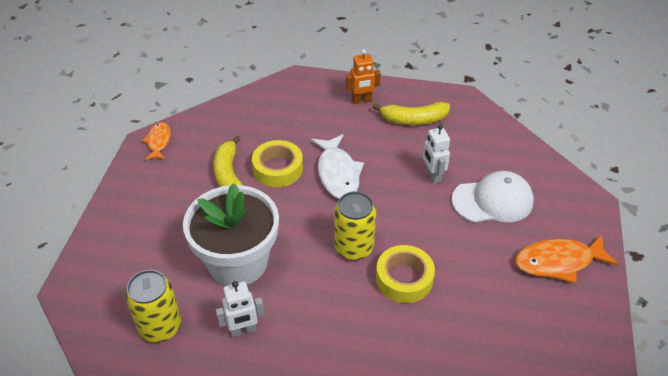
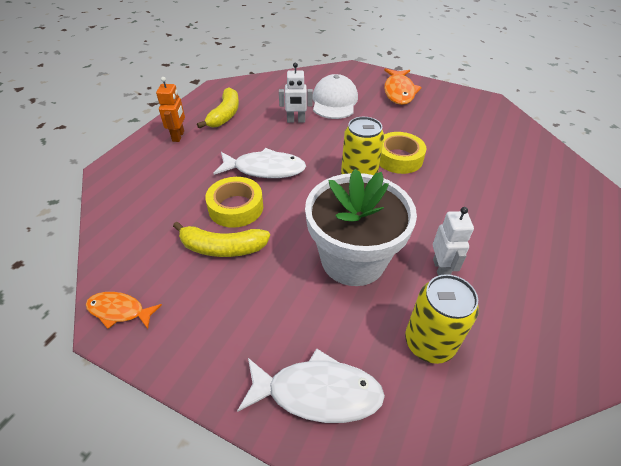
camera: 75 degrees left, 0 degrees up
(110, 262) = (317, 392): none -> white fish

